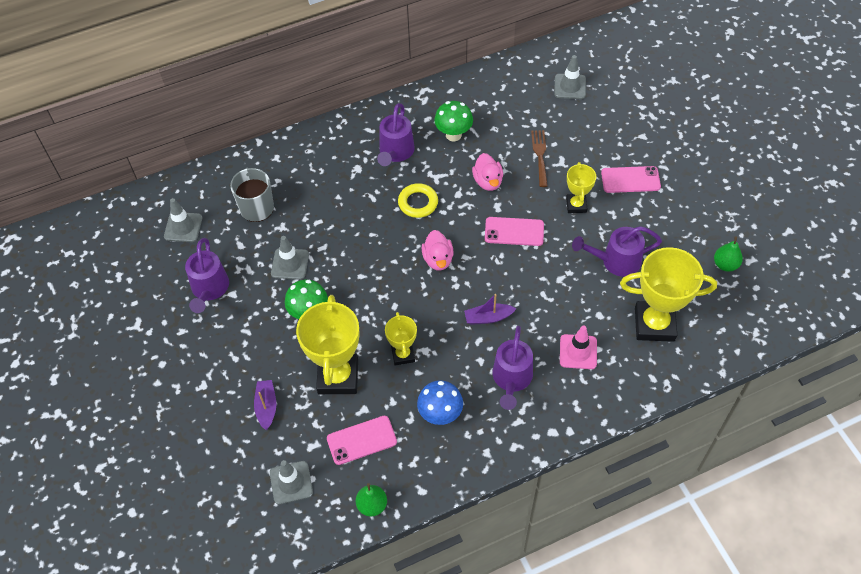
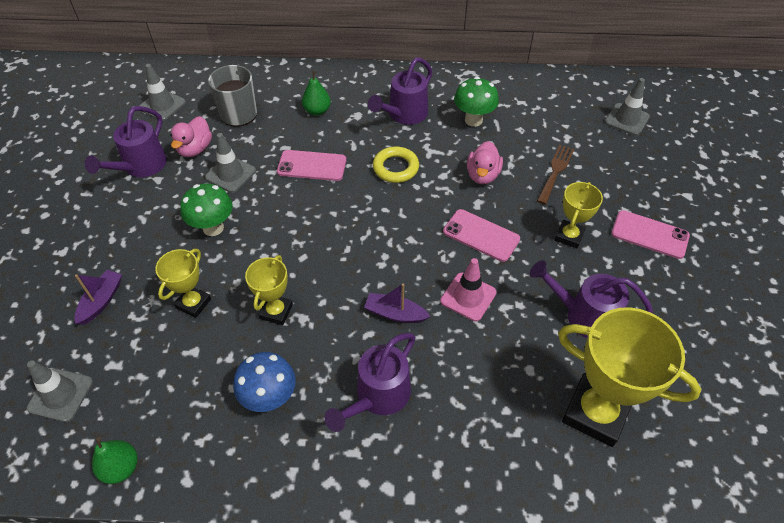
camera: 25 degrees right, 5 degrees down
(338, 376) = (193, 303): yellow trophy -> yellow trophy, size x0.54
(361, 440) = (166, 385): pink phone -> pink phone (312, 166)
(438, 259) = (380, 230): pink duck -> pink duck (195, 149)
(578, 352) = (478, 402): pink traffic cone -> pink traffic cone (468, 297)
(725, 264) = (729, 380): green pear -> green pear (317, 111)

